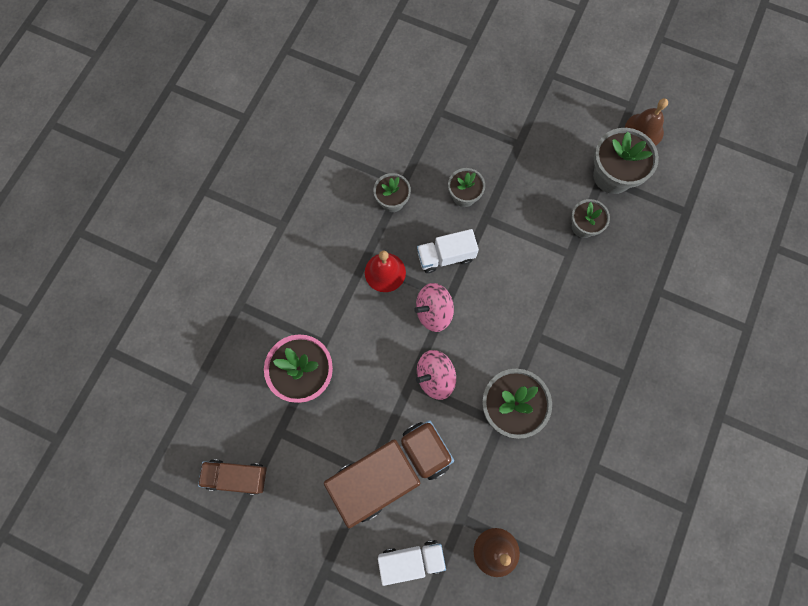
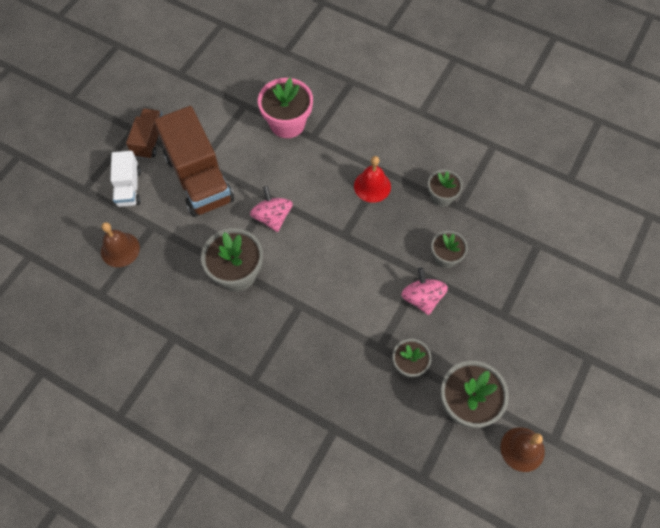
camera: 95 degrees right, 10 degrees down
(237, 476) = (215, 77): brown truck -> brown truck (149, 140)
(433, 312) = (332, 221): pink spinning top -> pink spinning top (422, 298)
(446, 256) = (384, 236): white truck -> none

